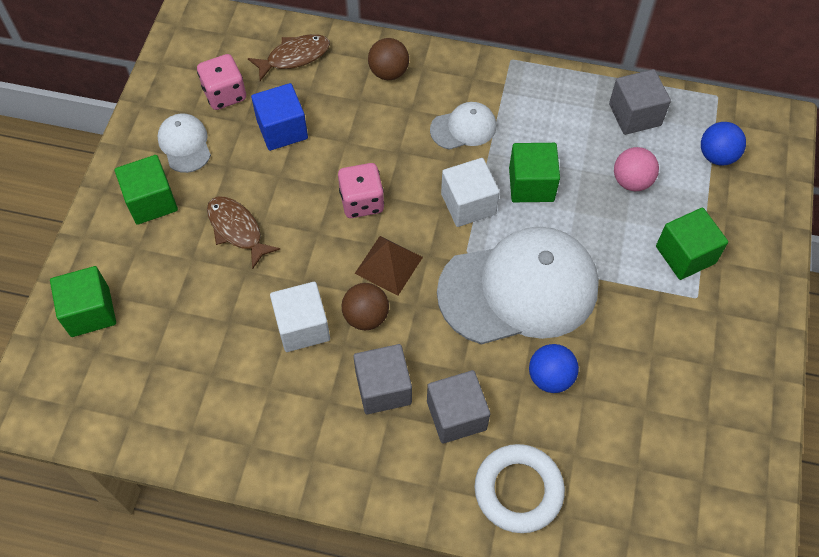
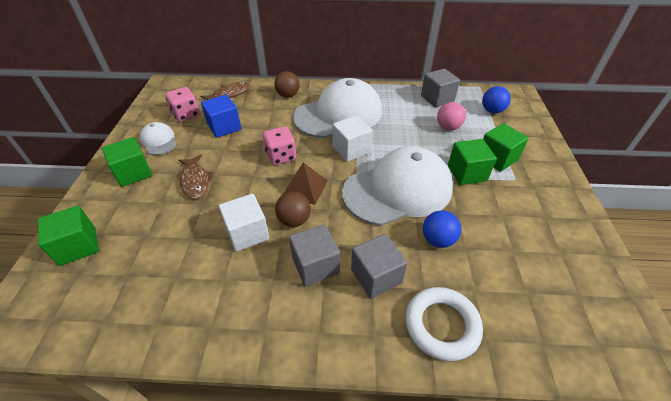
camera: 10 degrees left, 15 degrees down
(237, 230) = (195, 181): brown fish -> brown fish turned 150 degrees counterclockwise
(463, 128) = (338, 114): white cap -> white cap, size x2.20
(531, 184) = (388, 135): green cube -> green cube (467, 173)

